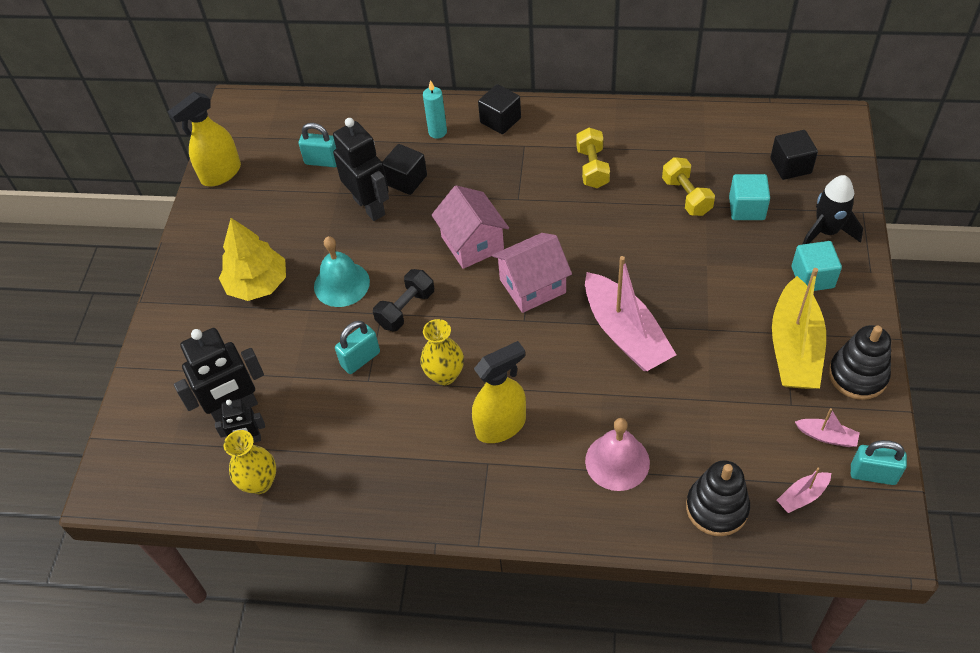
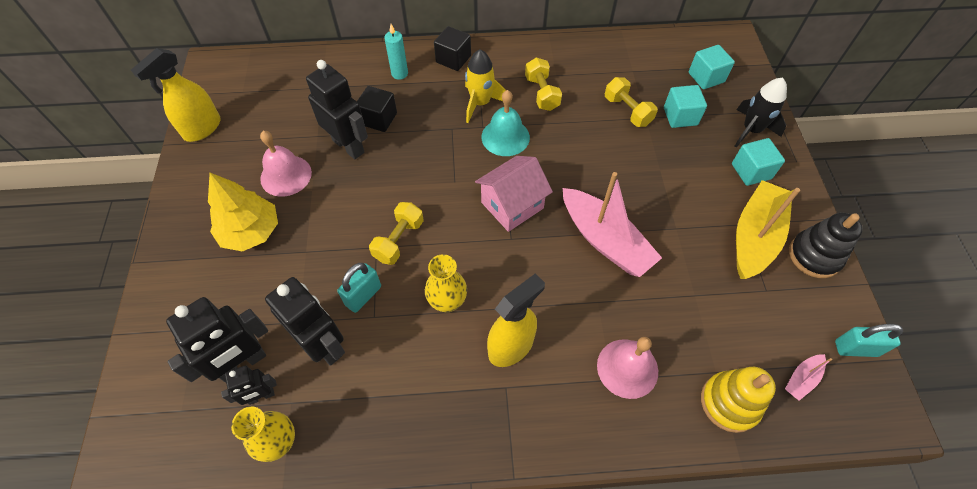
camera: 15 degrees left, 5 degrees up
(300, 231) = (286, 175): none -> pink bell
(314, 401) = (324, 345): none -> black robot
(322, 161) = (298, 109): turquoise padlock -> none
(341, 284) = (333, 222): turquoise bell -> turquoise bell (505, 137)
(406, 309) = (399, 240): black dumbbell -> yellow dumbbell
(472, 243) = (449, 171): pink house -> none
(521, 173) = (480, 103): none -> yellow rocket
(717, 508) = (729, 403): black stacking toy -> yellow stacking toy
(790, 166) = (706, 77): black cube -> turquoise cube
(794, 348) = (754, 236): yellow boat -> yellow boat turned 150 degrees counterclockwise
(826, 436) = (805, 317): pink boat -> none

